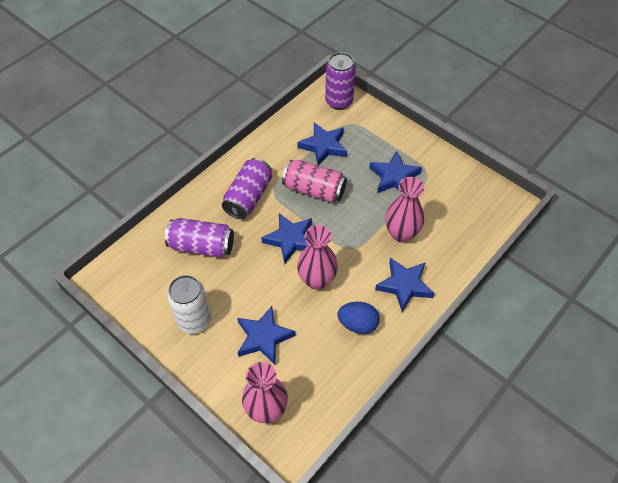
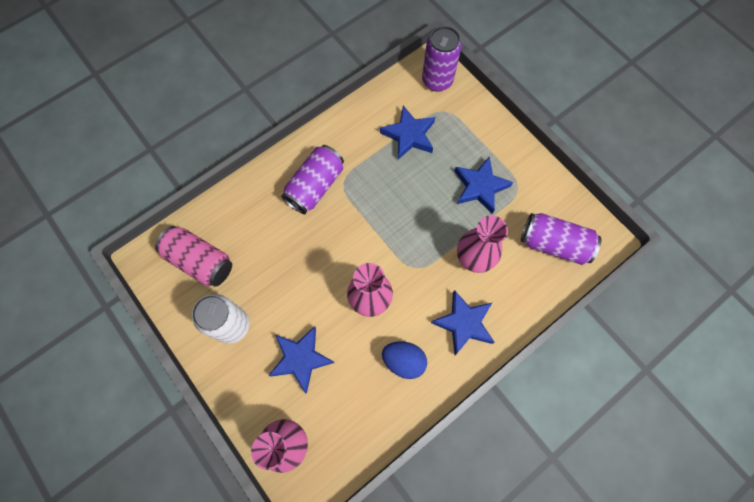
camera: 10 degrees right, 15 degrees up
(202, 246) = (255, 238): purple can -> purple can (554, 244)
(290, 240) = (351, 246): blue star -> none
(314, 190) = (388, 189): pink can -> pink can (200, 261)

